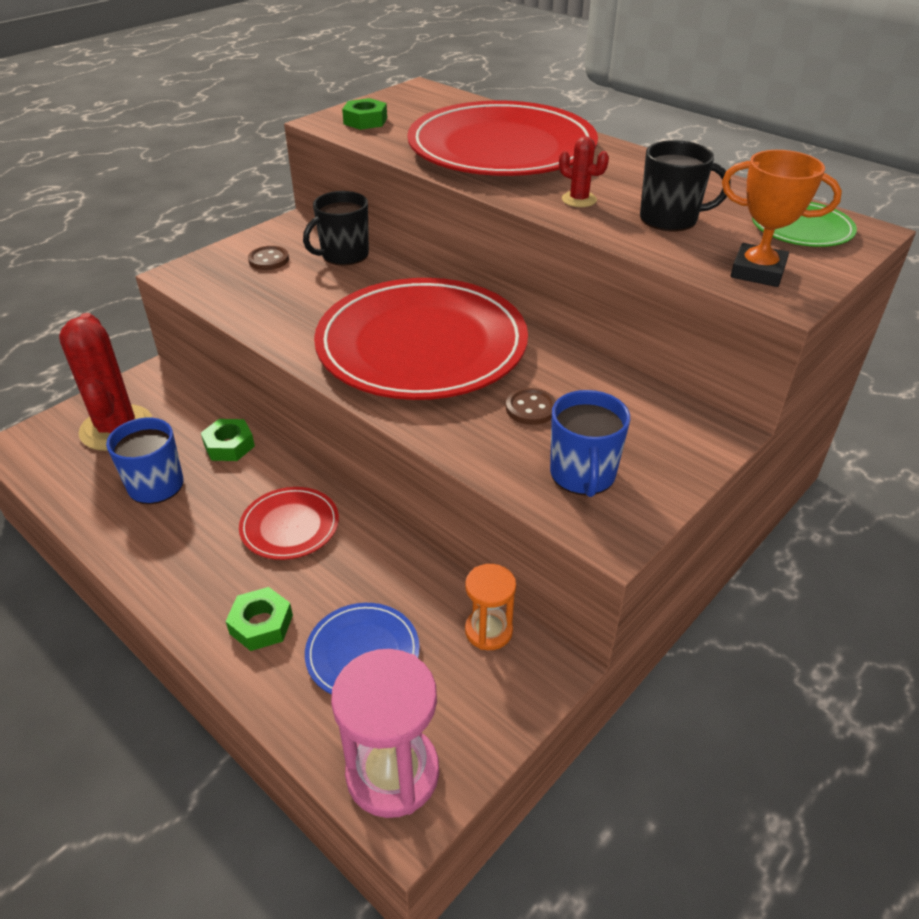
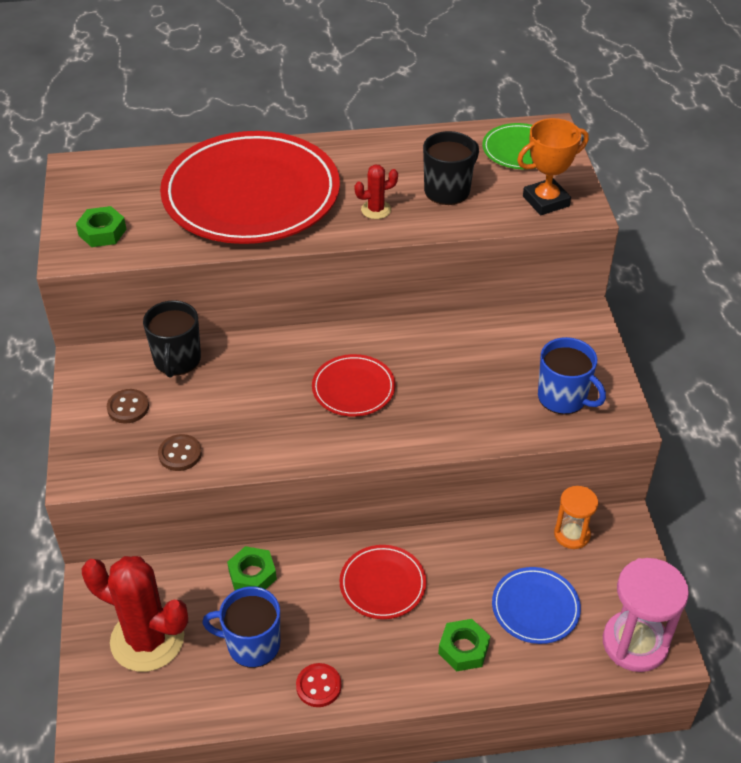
camera: 50 degrees left, 5 degrees up
(140, 547) = (318, 686): none -> red button
(422, 345) = (353, 388): red plate -> red plate, size x0.45
(530, 408) = (479, 379): brown button -> brown button (180, 454)

